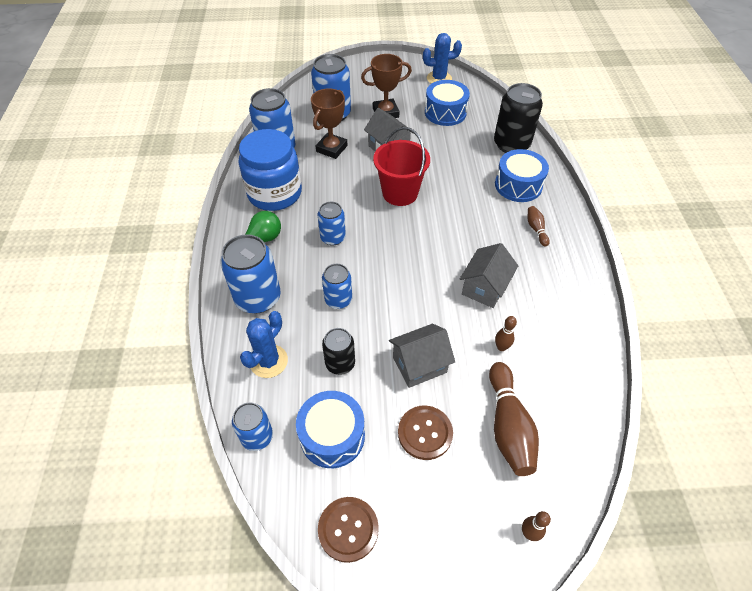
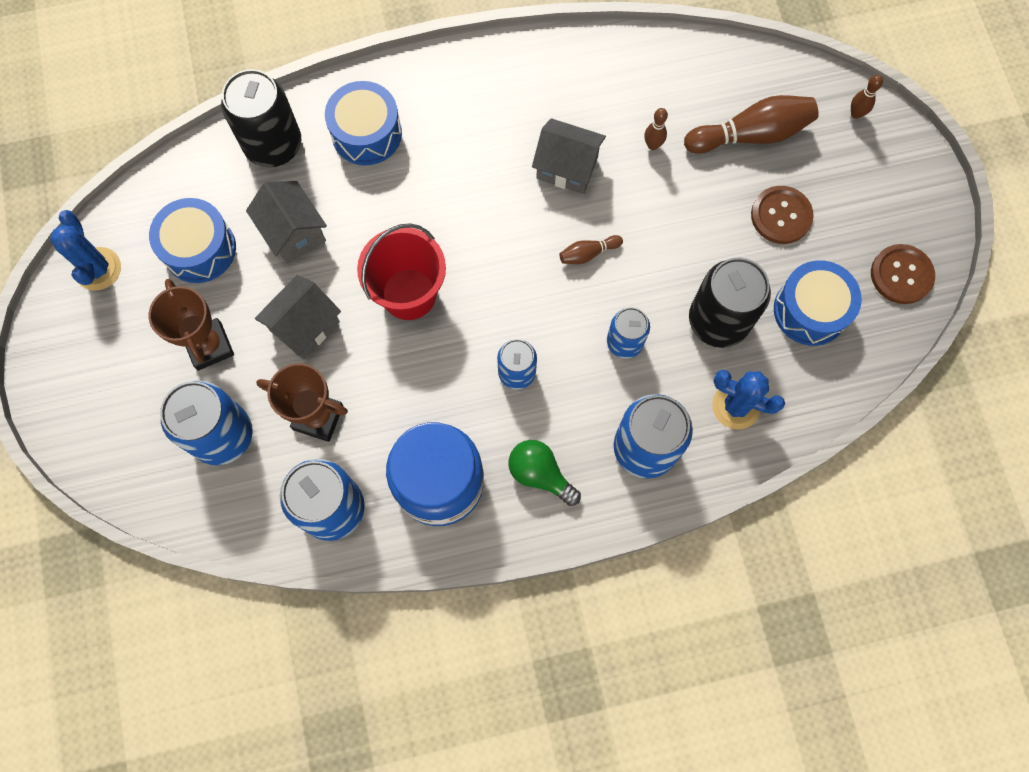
camera: 100 degrees left, 20 degrees up
(257, 436) = (833, 391): blue can -> none
(340, 363) = (718, 321): black can -> black can, size x1.69
(419, 364) = (698, 231): grey house -> grey house (293, 232)
(536, 229) = (452, 110): brown bowling pin -> brown bowling pin (588, 253)

